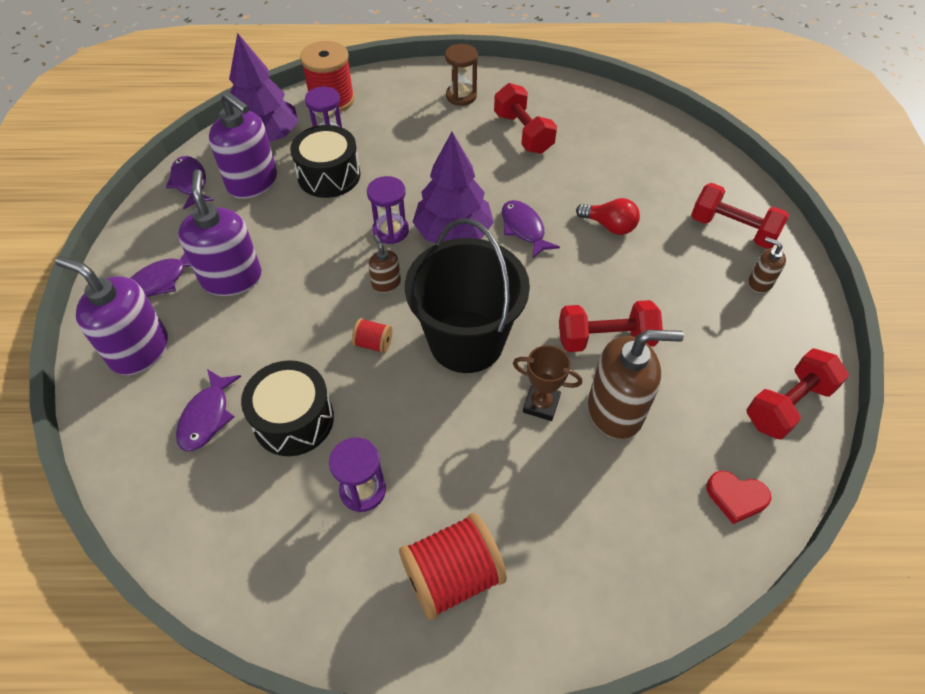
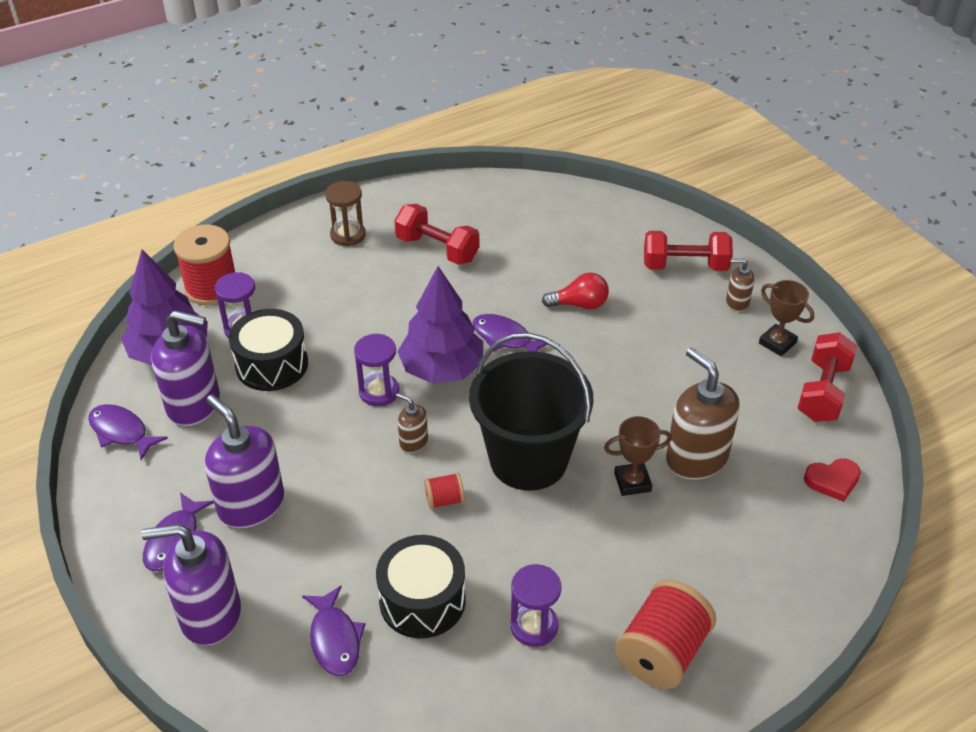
camera: 30 degrees left, 10 degrees down
(605, 339) = (646, 403): red dumbbell -> none
(615, 410) = (696, 458): brown soap dispenser -> brown soap dispenser turned 90 degrees counterclockwise
(773, 337) = (777, 343): none -> brown trophy

